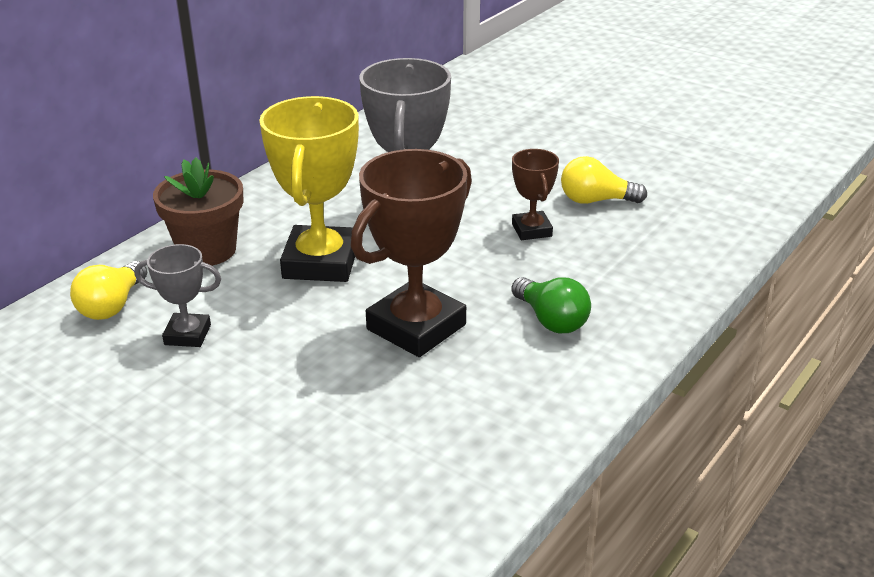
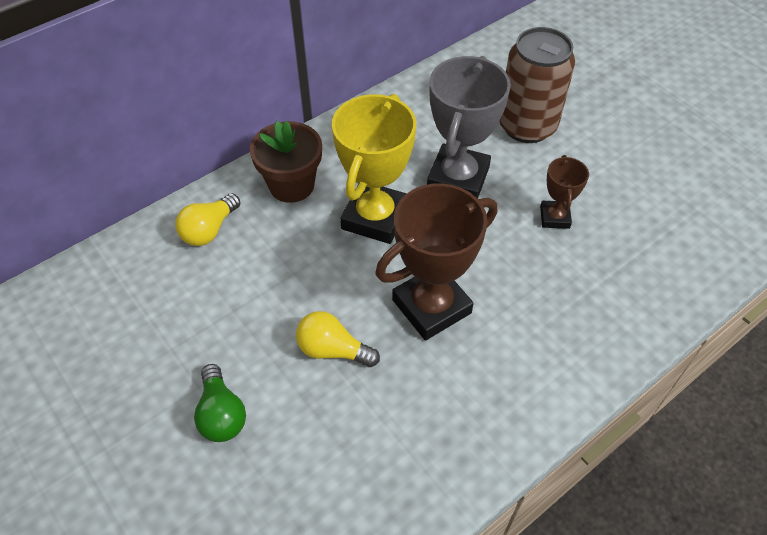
camera: 15 degrees right, 20 degrees up
(187, 335) = (257, 274): grey trophy -> none
(472, 162) = (527, 126): none -> brown can
(551, 320) = (541, 324): green light bulb -> green light bulb (221, 414)
(596, 200) = (619, 194): yellow light bulb -> yellow light bulb (333, 350)

